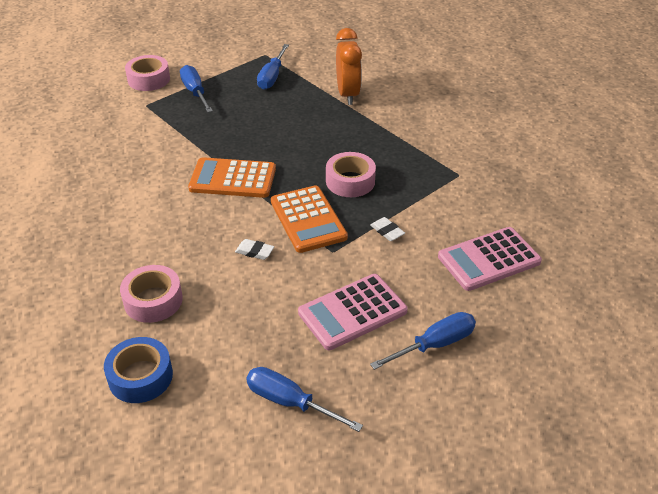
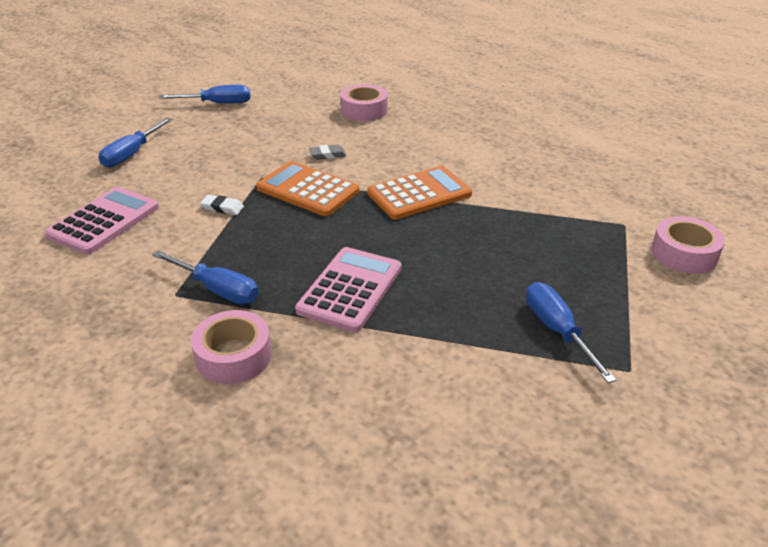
camera: 145 degrees right, 5 degrees down
(140, 376) = (322, 85): blue tape -> none
(195, 92) = (606, 262): blue screwdriver -> blue screwdriver (218, 290)
(254, 251) = (327, 155): white eraser -> grey eraser
(347, 94) = (419, 351): orange clock -> none
(350, 181) = (299, 236): pink tape -> pink tape (234, 356)
(352, 312) = (211, 150): pink calculator -> pink calculator (350, 289)

